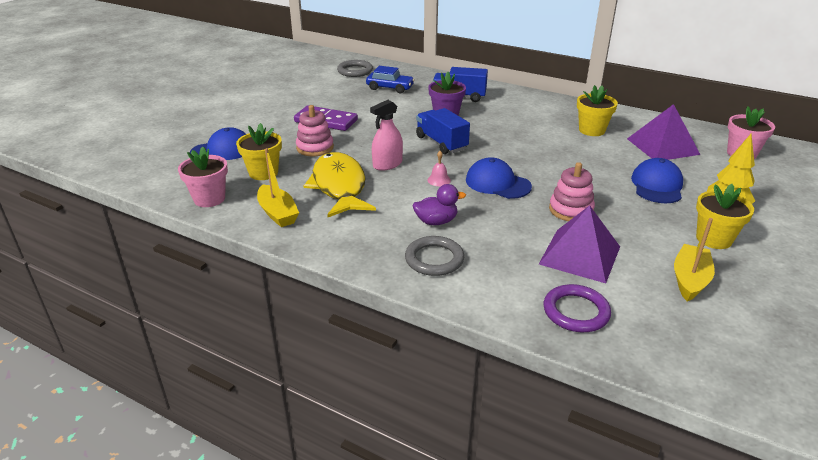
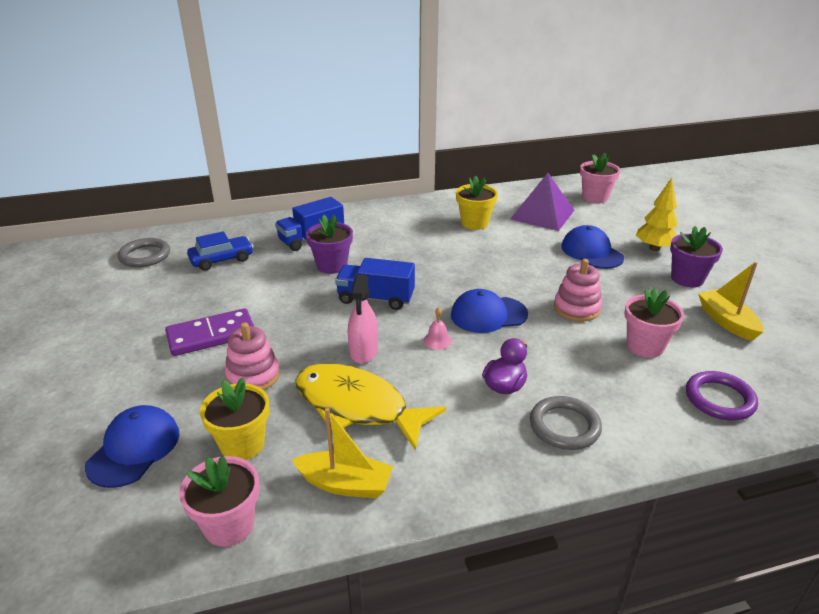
camera: 45 degrees left, 0 degrees up
(580, 255) = (645, 346): purple pyramid -> pink flower pot
(713, 239) = (687, 279): yellow flower pot -> purple flower pot

